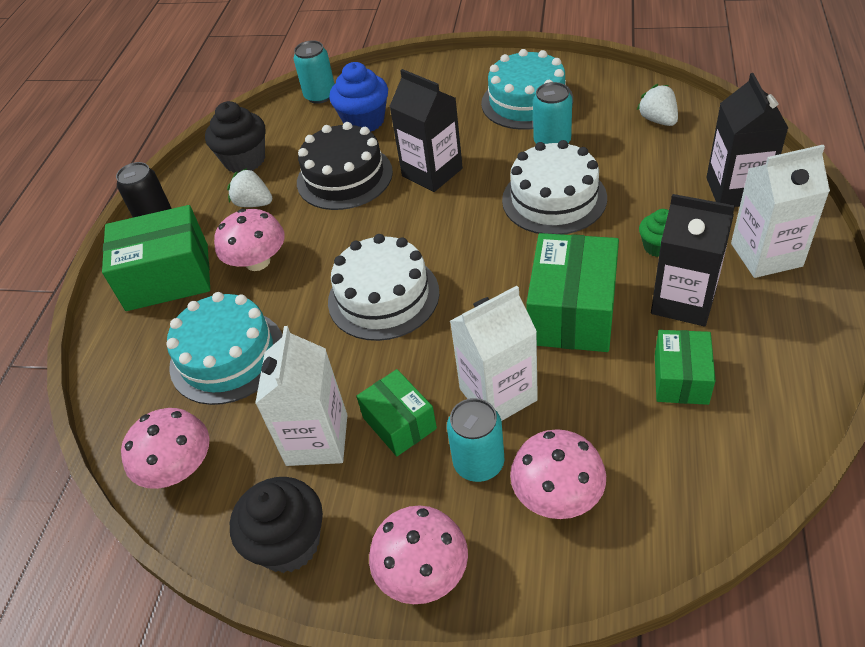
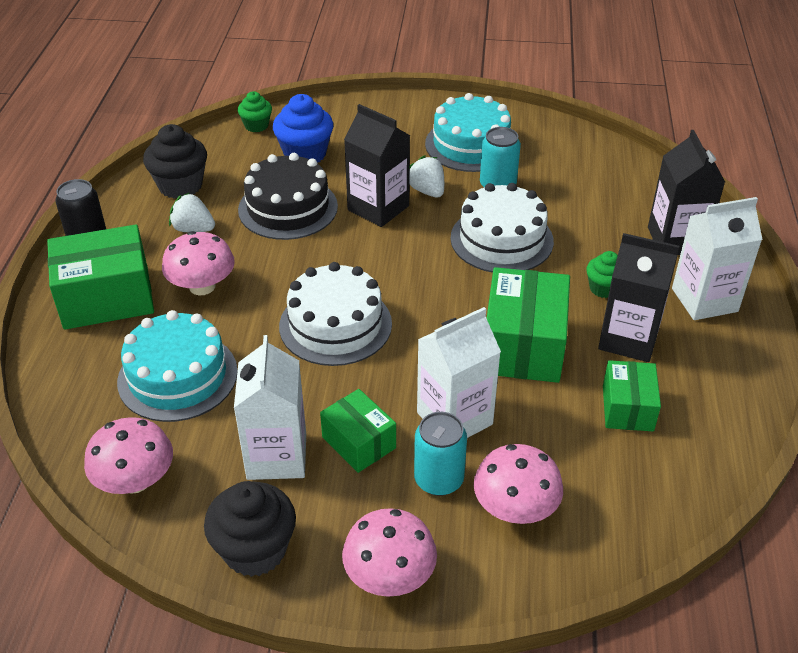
camera: 10 degrees left, 5 degrees down
(320, 95) = (256, 125): turquoise can -> green cupcake
(658, 120) = (600, 170): white strawberry -> white strawberry (427, 191)

